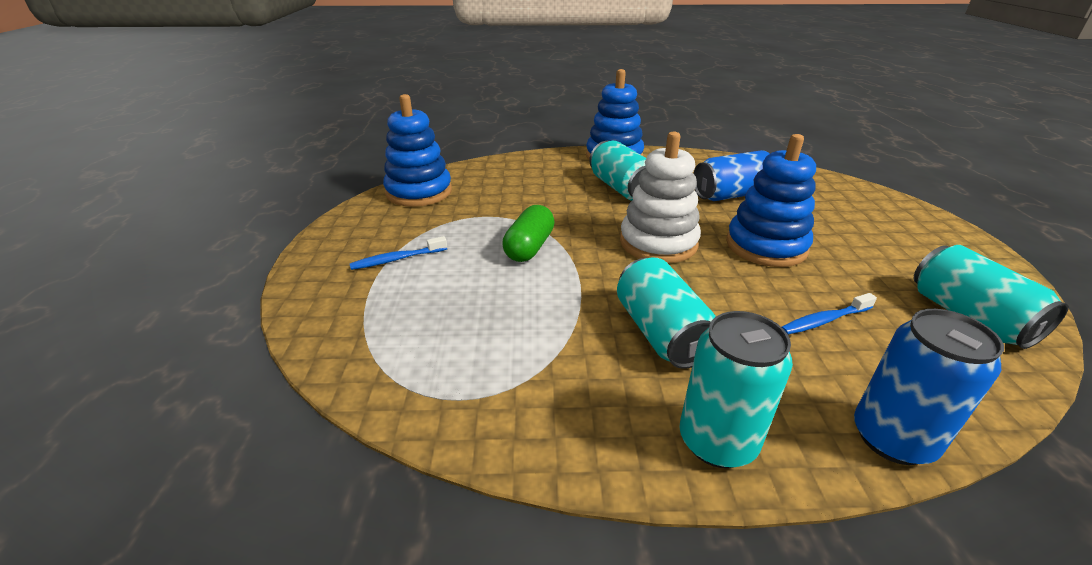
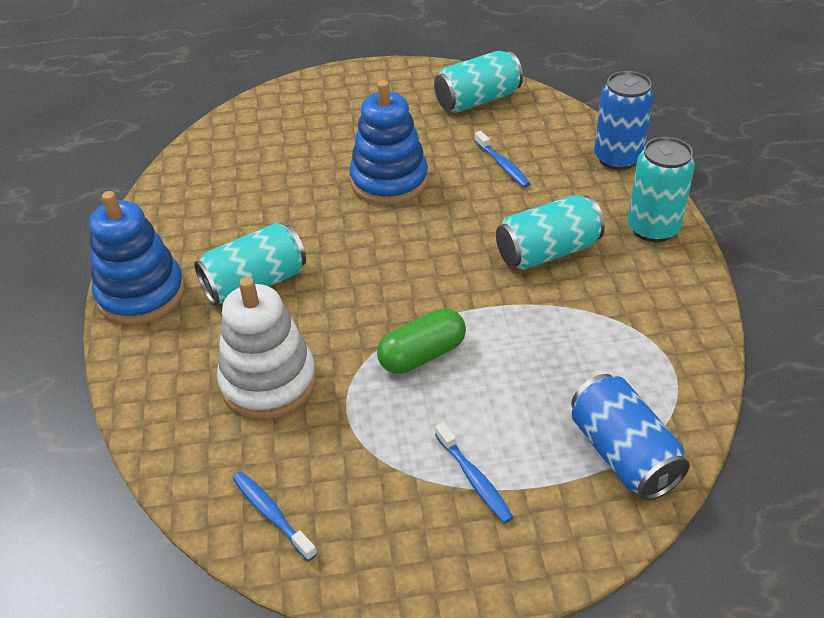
camera: 95 degrees left, 10 degrees up
(419, 192) = (271, 514): blue stacking toy -> blue toothbrush
(529, 247) = (422, 355): green capsule -> green capsule turned 45 degrees counterclockwise
(658, 243) = (394, 252): white stacking toy -> white stacking toy (268, 382)
(731, 195) = (273, 193): blue can -> blue can (623, 454)

